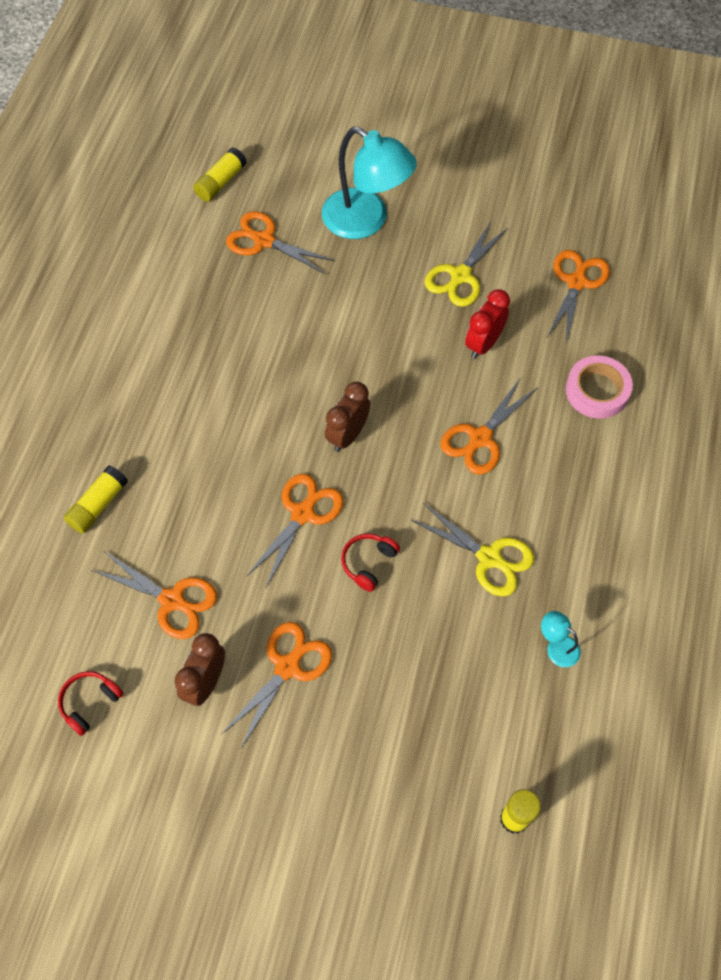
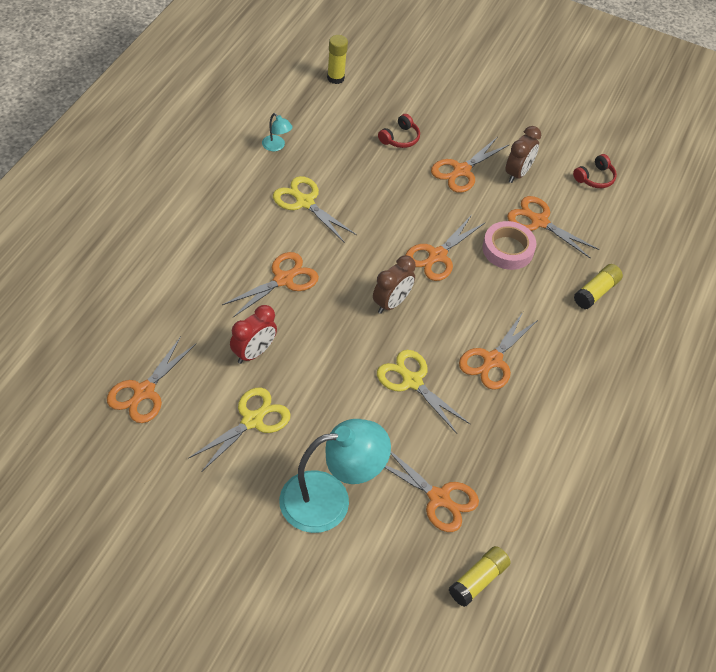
camera: 175 degrees left, 10 degrees down
(222, 389) = (492, 360): none -> orange scissors
(308, 347) = (412, 381): none -> yellow scissors
(366, 221) = (330, 499): turquoise lamp -> turquoise lamp turned 120 degrees clockwise
(368, 563) = (394, 216): red headphones -> red headphones (400, 138)
(597, 391) = (171, 295): pink tape -> pink tape (508, 249)

